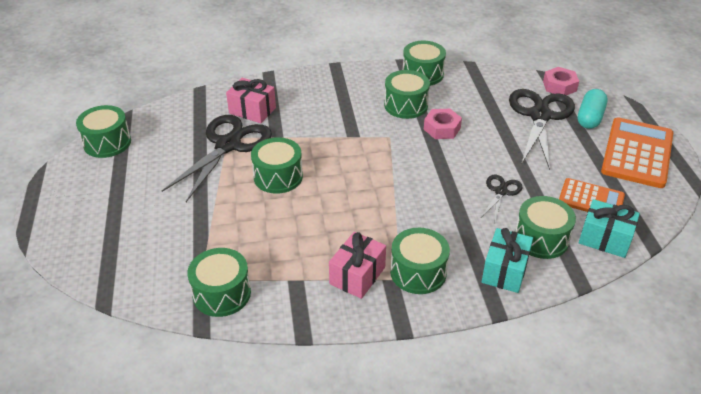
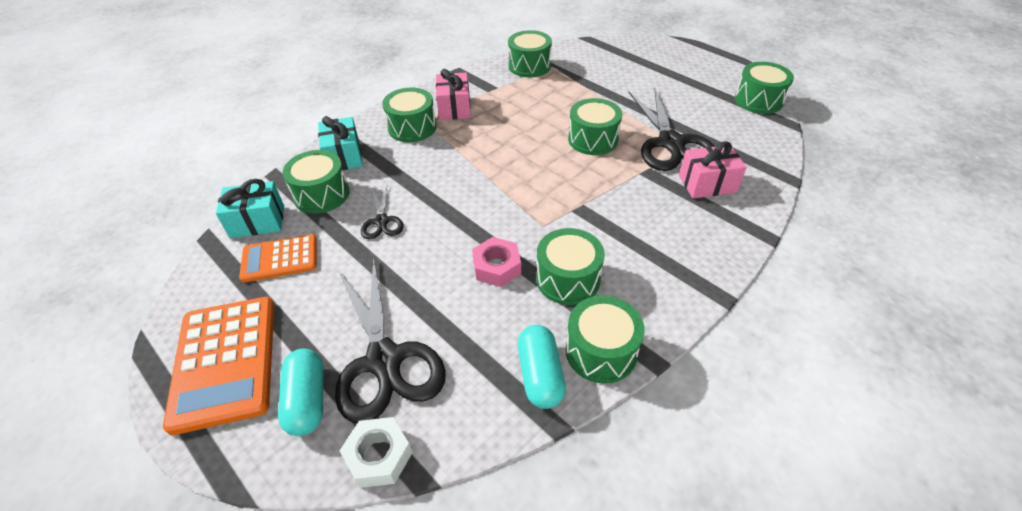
camera: 145 degrees right, 5 degrees up
(461, 79) = (540, 375): none -> turquoise capsule
(559, 86) = (379, 456): pink nut -> white nut

